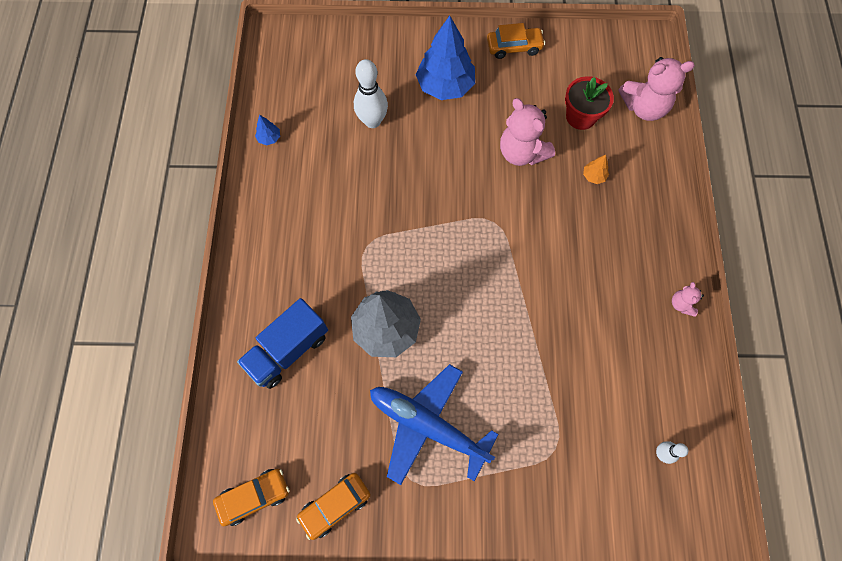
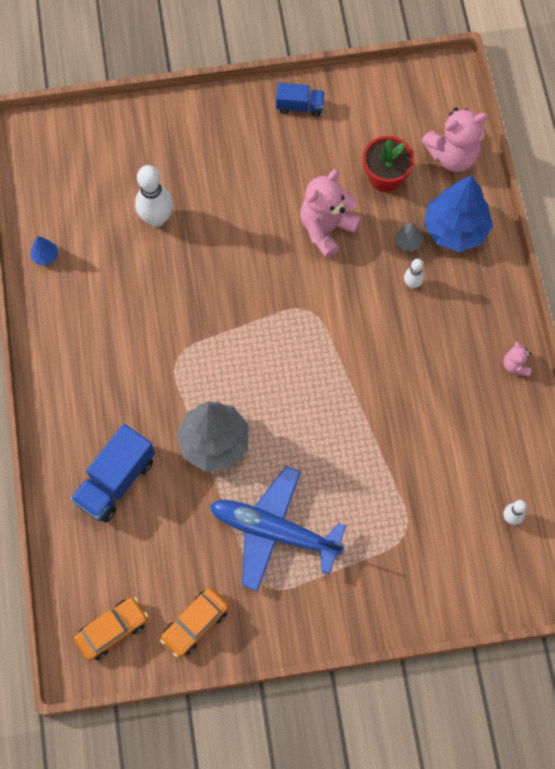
camera: 10 degrees left, 0 degrees up
(445, 86) = (230, 164): blue tree -> blue tree (455, 229)
(514, 47) = (300, 106): orange car -> blue truck
(521, 152) = (326, 228): pink teddy bear -> pink teddy bear turned 90 degrees clockwise
(593, 176) = (408, 242): orange tree -> grey tree
(593, 213) = (412, 284): none -> white bowling pin

